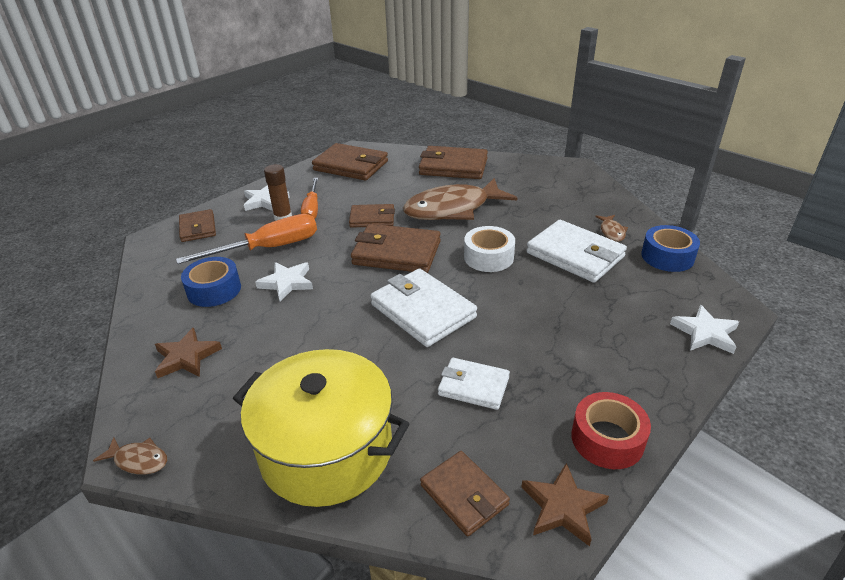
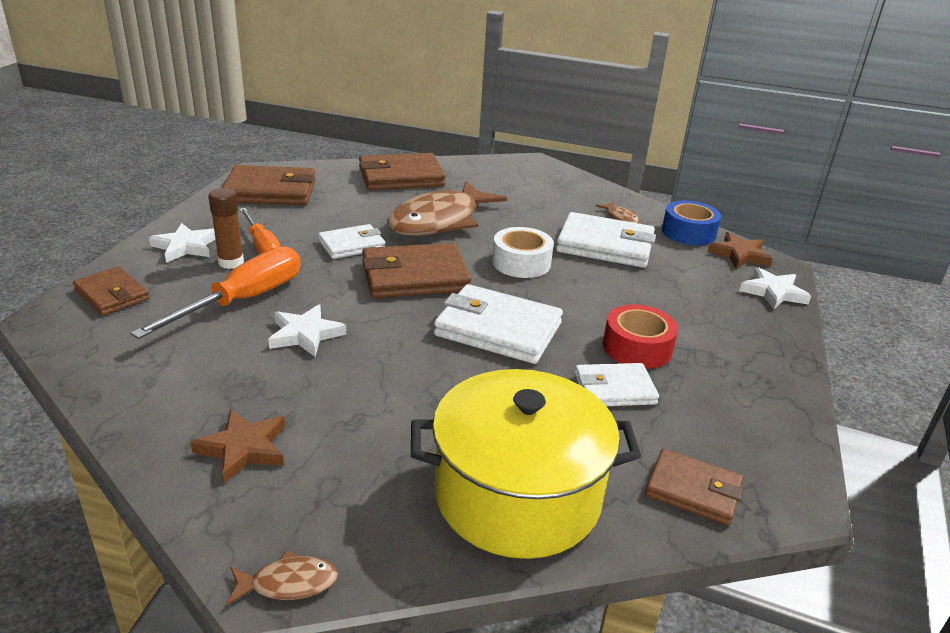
camera: 30 degrees left, 5 degrees down
(214, 290) = (209, 363): blue tape -> none
(372, 218) = (352, 245): brown wallet -> white wallet
(563, 507) = (785, 471): brown star -> brown star (739, 255)
(607, 439) = (771, 402): red tape -> red tape (637, 347)

